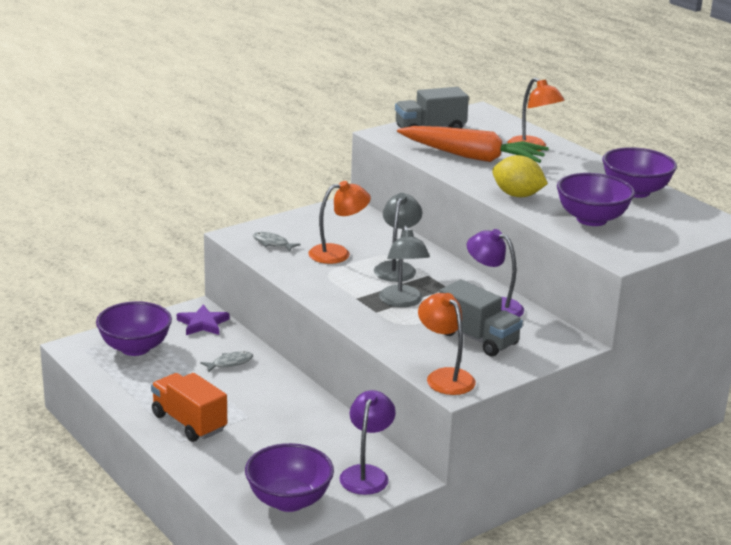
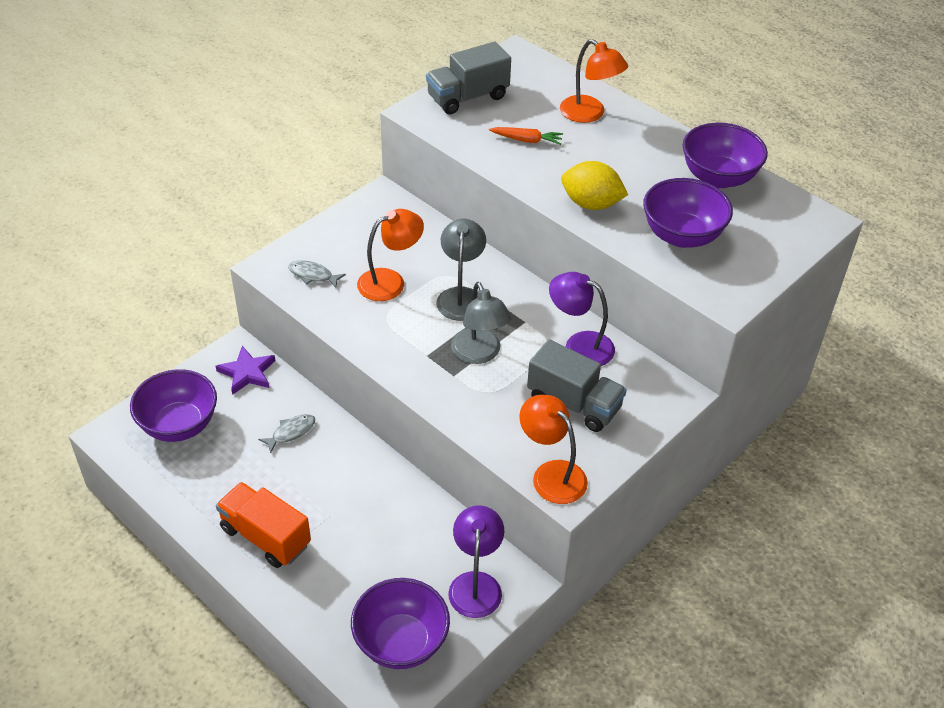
camera: 10 degrees left, 20 degrees up
(473, 157) = (527, 140): orange carrot -> orange carrot, size x0.42

